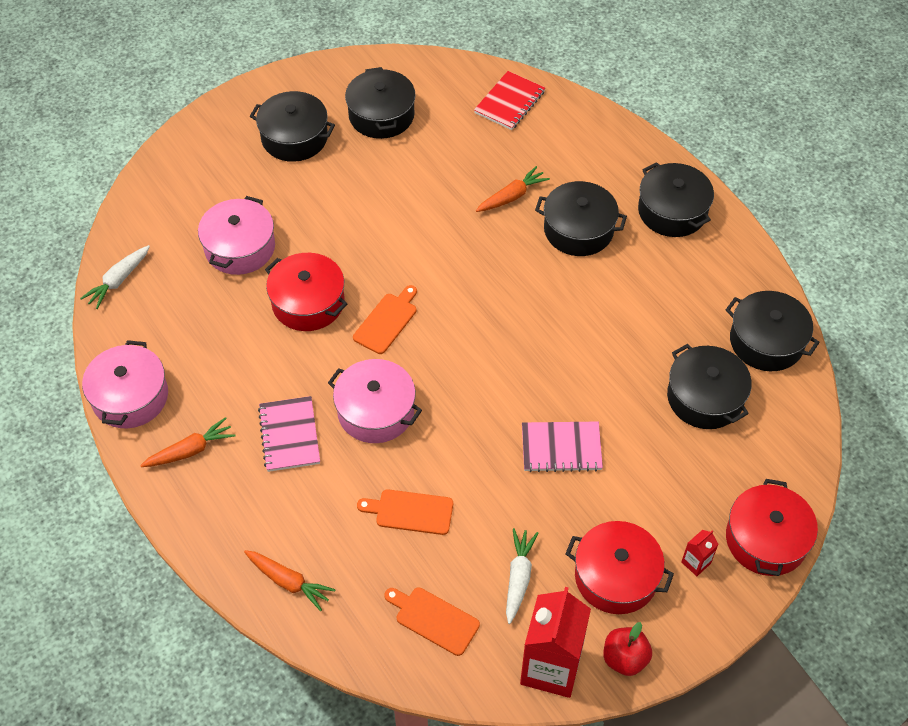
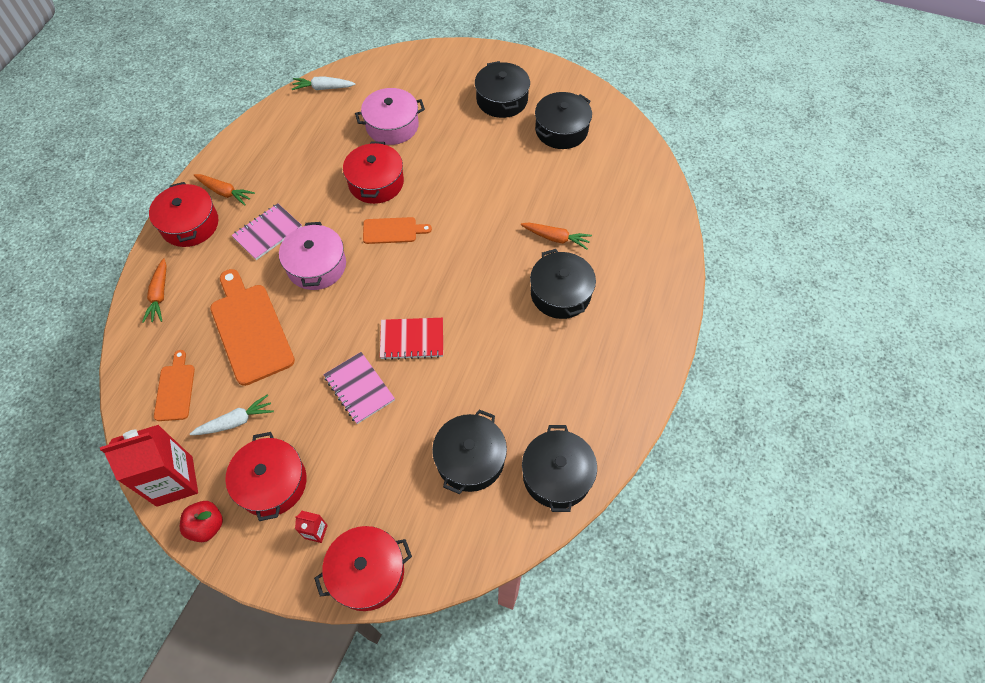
camera: 55 degrees right, 5 degrees up
(130, 397) = (244, 143): pink pot -> none
(208, 507) = (190, 224): none -> red pot
(410, 511) = (250, 329): orange cutting board -> orange cutting board, size x1.83
(509, 102) = (640, 190): red notebook -> red notebook (412, 339)
(672, 211) = (630, 343): black pot -> none

